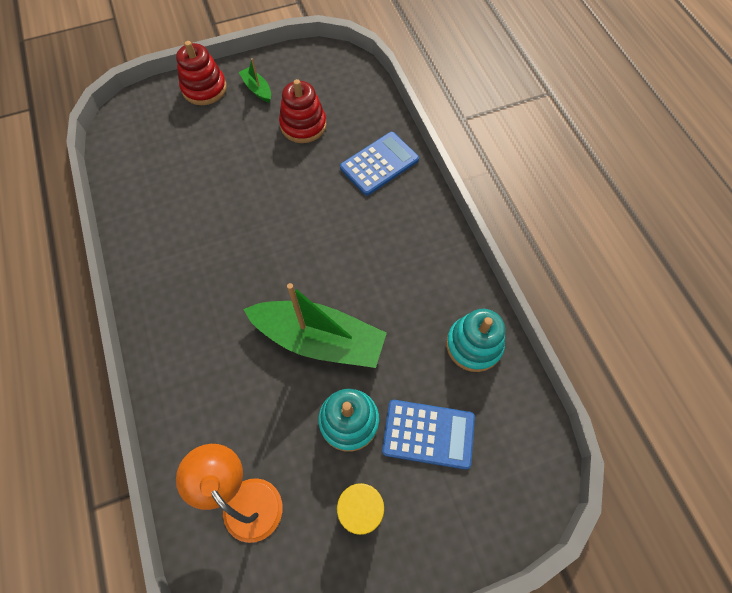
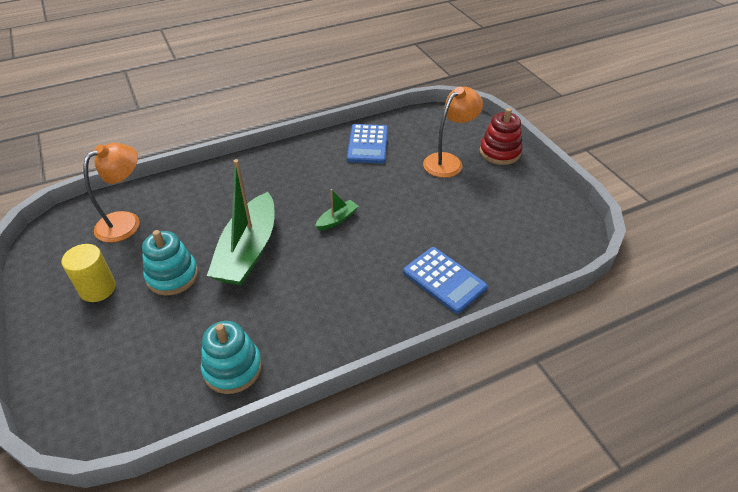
camera: 85 degrees right, 20 degrees down
(208, 135) = (448, 161): none -> orange lamp
(257, 89) = (511, 184): green boat -> green boat (337, 219)
(303, 125) = (478, 219): red stacking toy -> none
(428, 434) = (149, 332): blue calculator -> blue calculator (367, 144)

